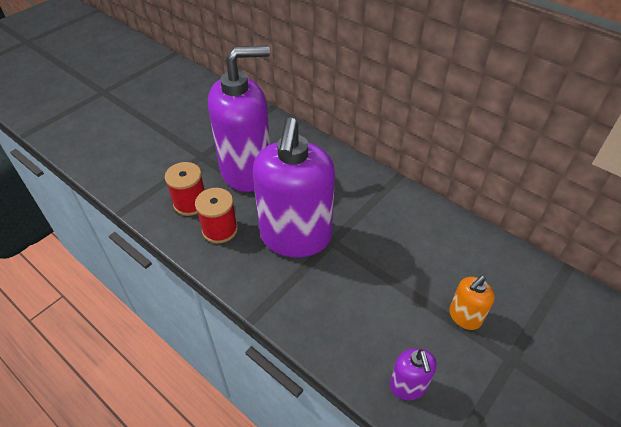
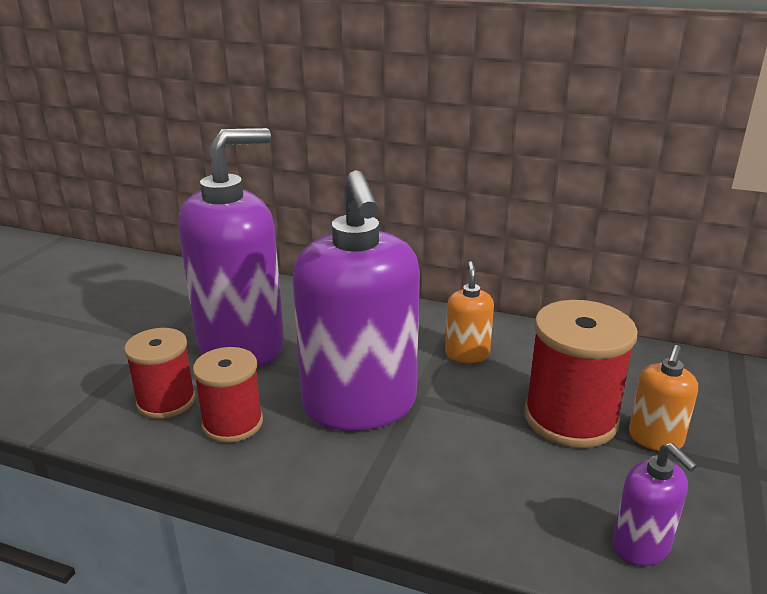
camera: 20 degrees left, 20 degrees down
(380, 215) = (467, 354): none -> orange soap dispenser
(419, 285) = (570, 418): none -> red spool

